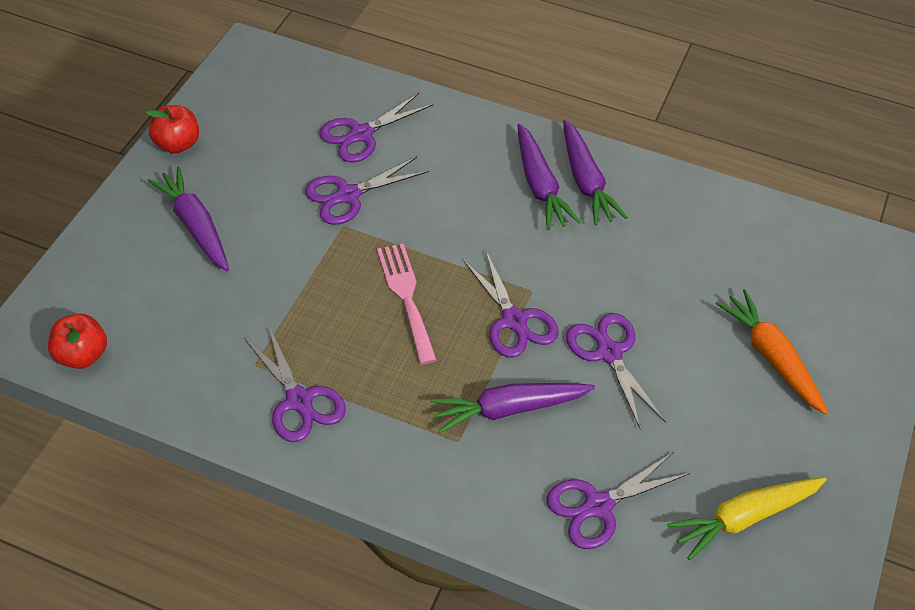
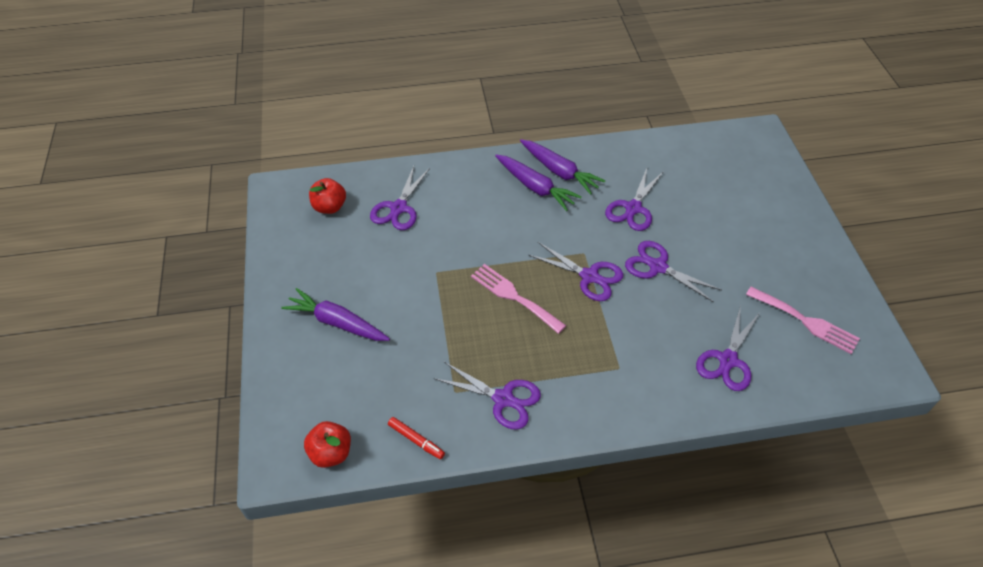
camera: 30 degrees left, 0 degrees up
(174, 391) = (416, 440): none -> red marker
(177, 144) = (278, 274): red apple -> red apple (329, 207)
(348, 195) = (423, 251): purple scissors -> purple scissors (633, 208)
(509, 409) = (631, 332): purple carrot -> none
(744, 518) = (806, 321): yellow carrot -> pink fork
(771, 357) = (743, 222): orange carrot -> none

